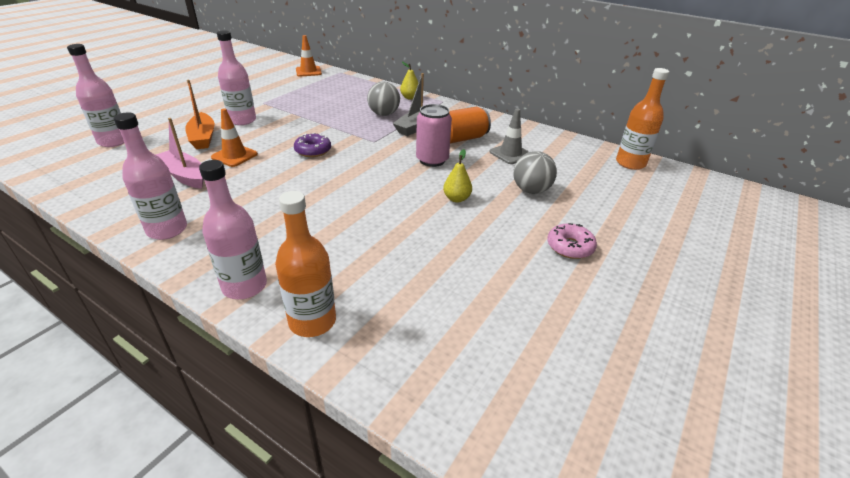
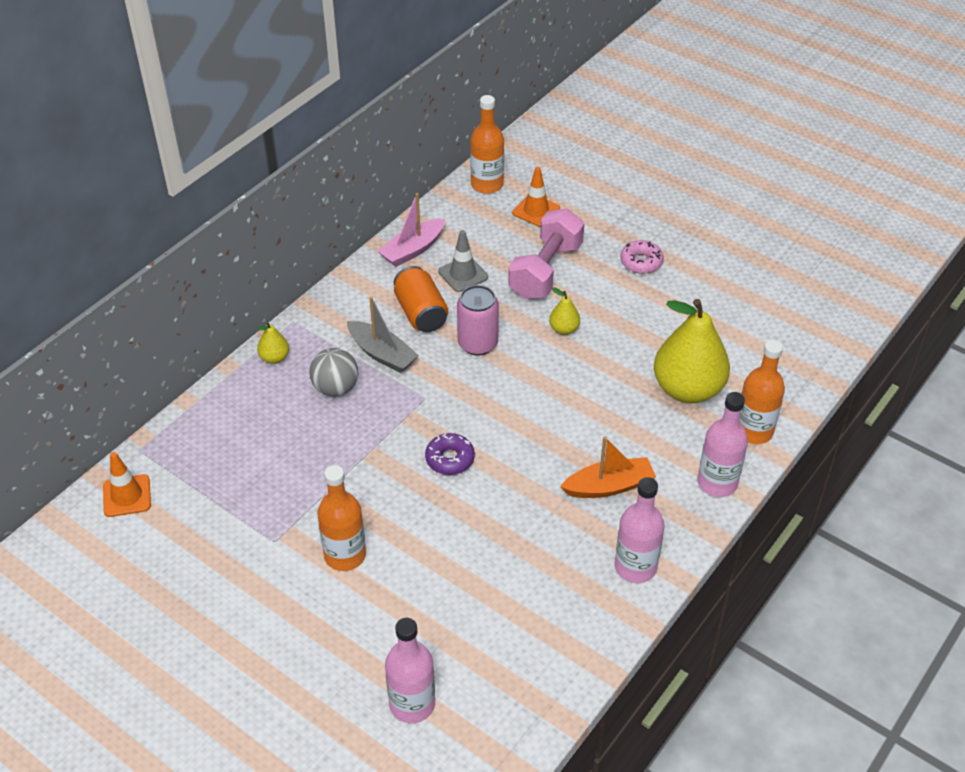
camera: 85 degrees left, 10 degrees up
(184, 175) = (517, 583): pink boat -> pink boat (413, 250)
(203, 138) = (405, 591): orange boat -> orange boat (609, 486)
(234, 156) = (463, 541): orange traffic cone -> orange traffic cone (536, 211)
(242, 120) = (345, 555): pink bottle -> orange bottle
(380, 272) = (687, 389): none -> yellow pear
(531, 190) = (545, 271): grey ball -> pink dumbbell

